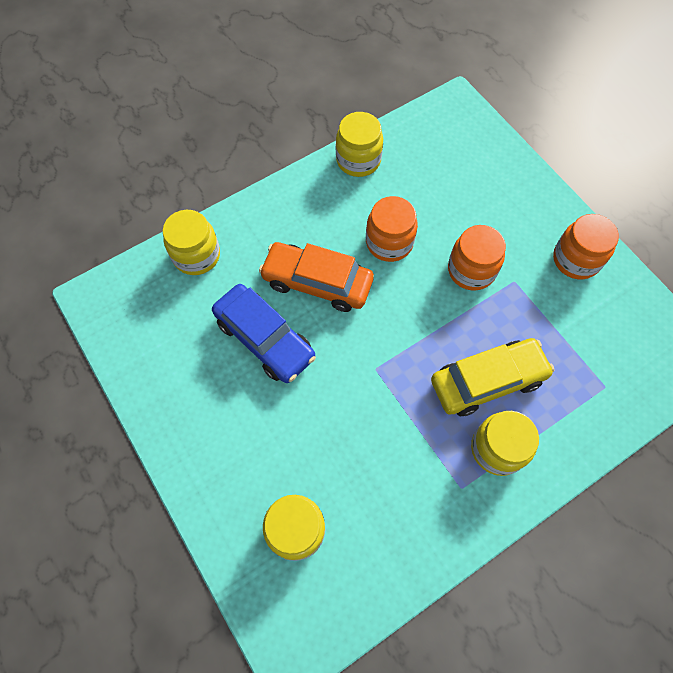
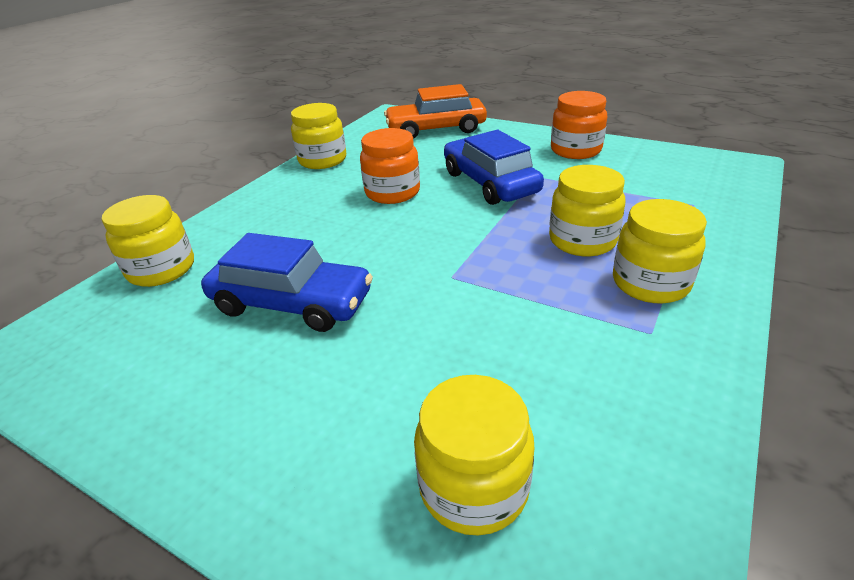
camera: 25 degrees left, 30 degrees down
(317, 282) = (332, 240): orange car -> orange car (436, 129)
(471, 270) = (490, 183): orange jar -> blue car
(487, 381) = (582, 240): yellow car -> yellow jar

